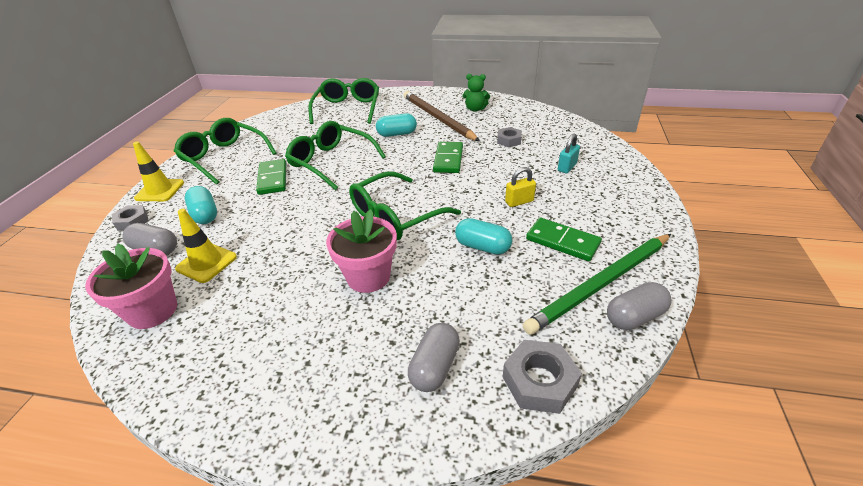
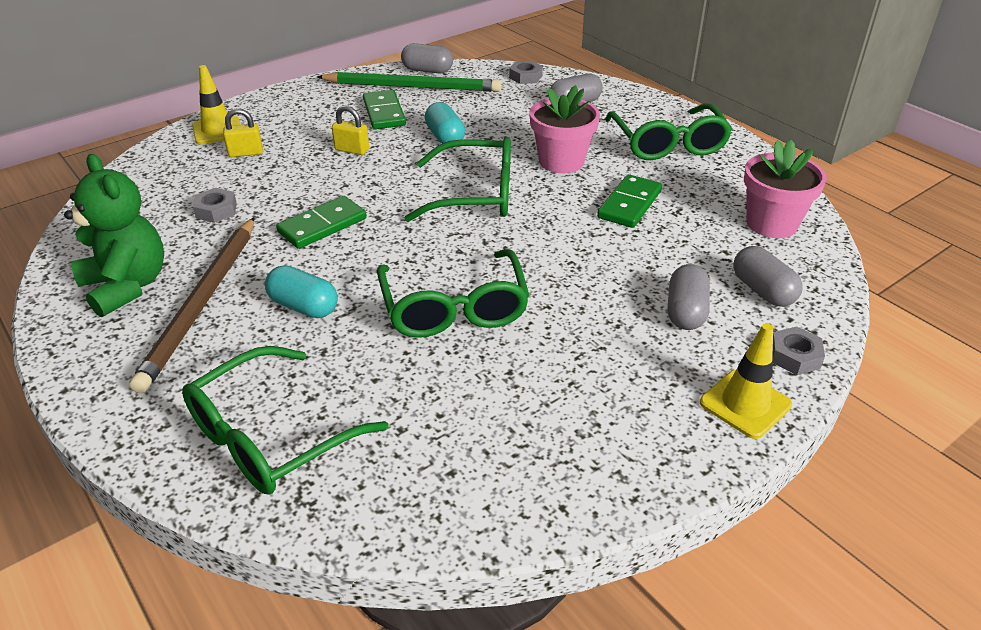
camera: 140 degrees left, 0 degrees up
(205, 214) = (685, 311): turquoise capsule -> grey capsule
(206, 263) = (705, 244): yellow traffic cone -> yellow traffic cone (217, 130)
(224, 157) = (605, 429): green glasses -> green glasses (668, 144)
(272, 179) = (560, 324): green domino -> green domino (630, 204)
(475, 109) = (127, 286): green teddy bear -> green teddy bear, size x1.76
(539, 381) = (525, 77): grey nut -> grey nut, size x0.66
(567, 167) = (245, 153): turquoise padlock -> yellow padlock

